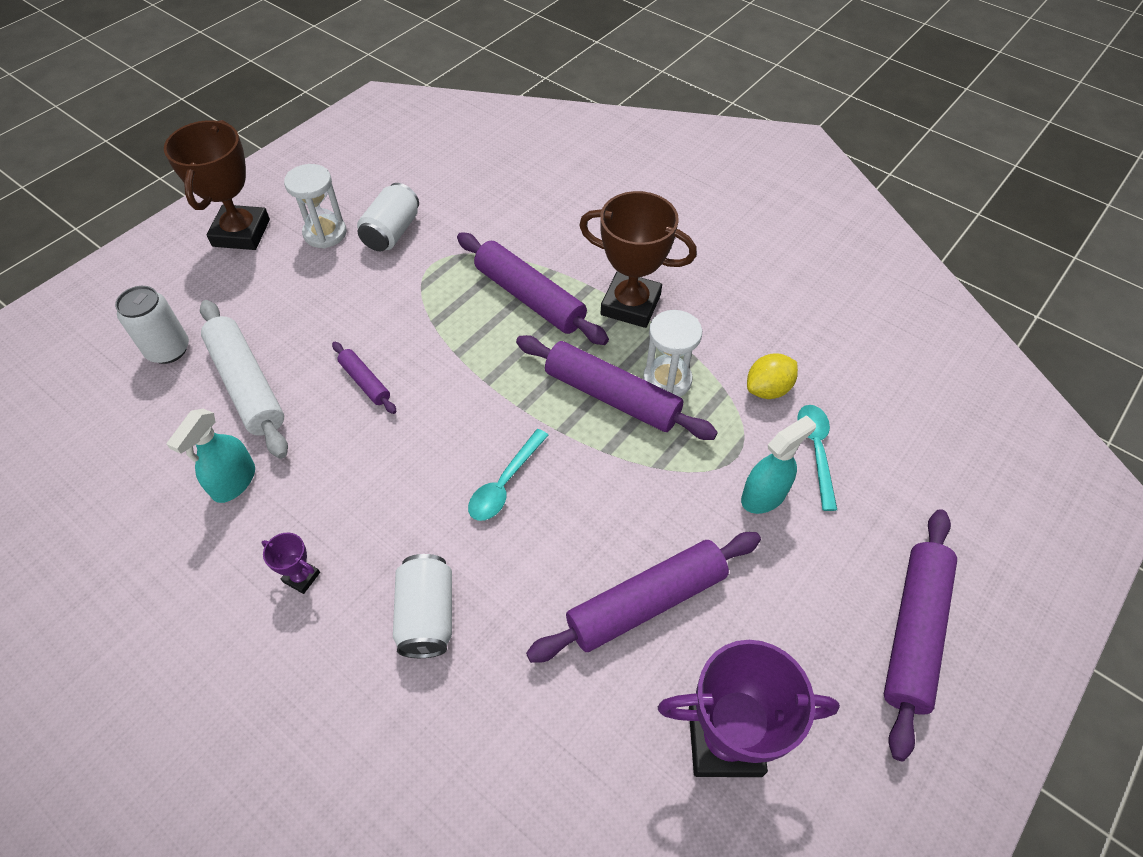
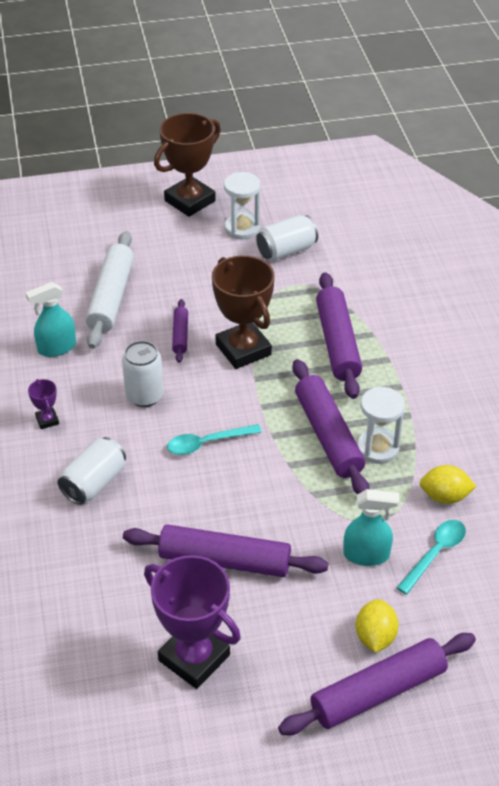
camera: 40 degrees right, 10 degrees down
(168, 350) = (85, 251): white can -> white can (144, 396)
(630, 305) = (404, 387): brown trophy -> brown trophy (243, 349)
(854, 575) = (375, 637): none -> yellow lemon

